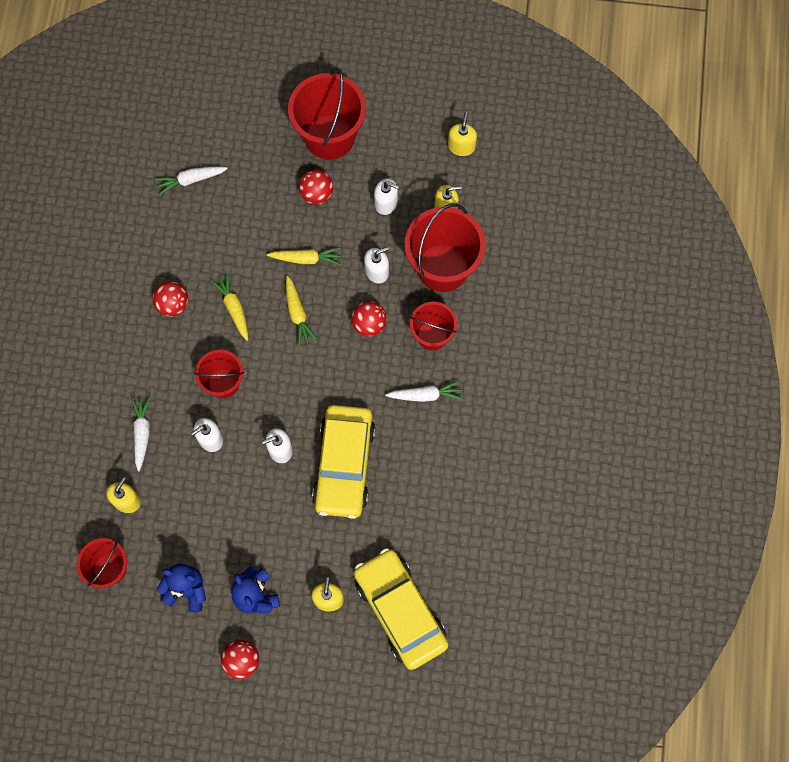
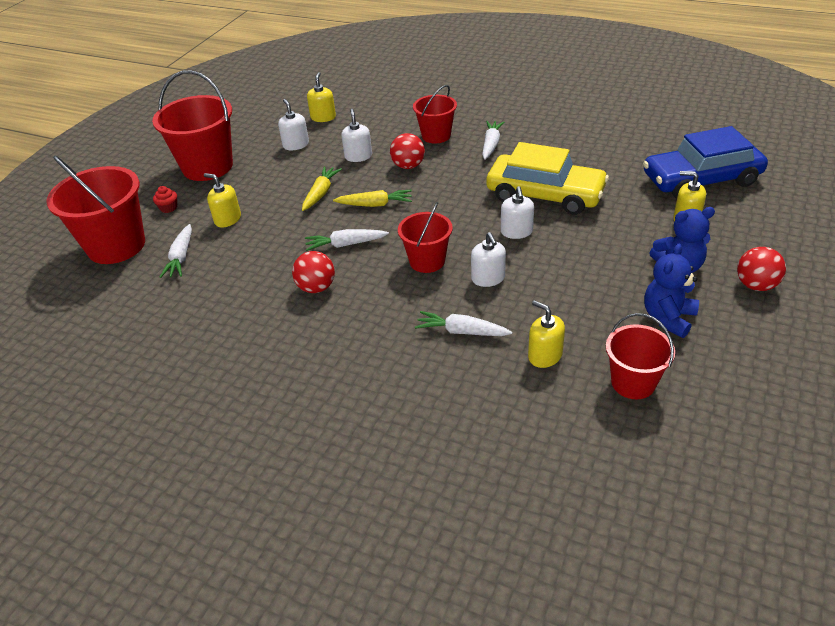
camera: 70 degrees left, 30 degrees down
(233, 308) = (345, 244): yellow carrot -> white carrot
(257, 134) = (168, 208): none -> red cupcake
(317, 194) = (259, 180): red ball -> none
(386, 203) = (296, 145): white soap dispenser -> white soap dispenser turned 60 degrees counterclockwise
(400, 610) = (701, 180): yellow car -> blue car
(442, 267) = (375, 124): red bucket -> red bucket (116, 246)
(461, 146) = (272, 105): yellow soap dispenser -> yellow soap dispenser (228, 219)

